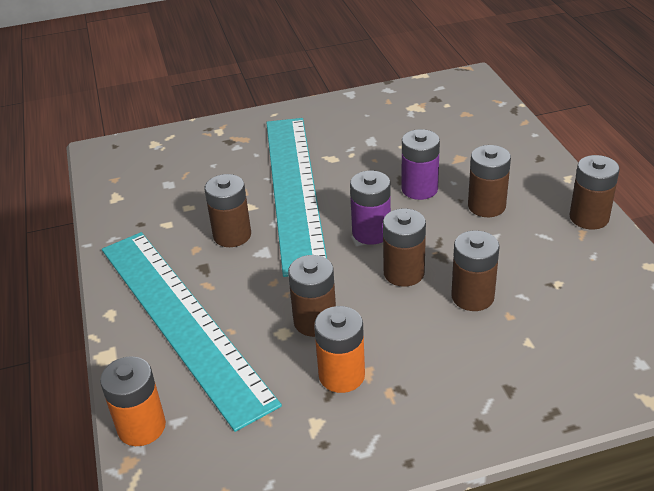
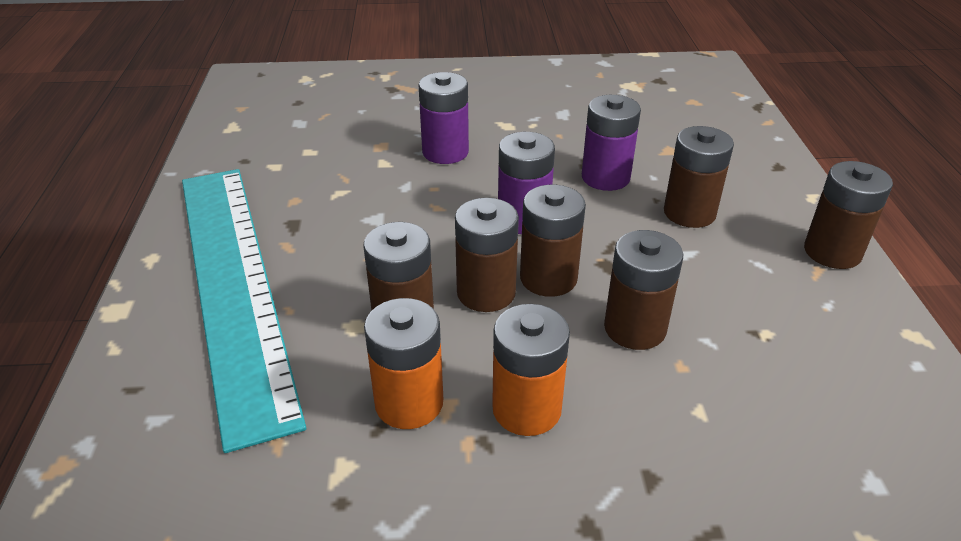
camera: 10 degrees right, 0 degrees up
(141, 427) = (106, 417): orange battery -> orange battery (526, 409)
(232, 235) = (346, 192): brown battery -> brown battery (486, 293)
(294, 189) = (445, 152): turquoise ruler -> purple battery

